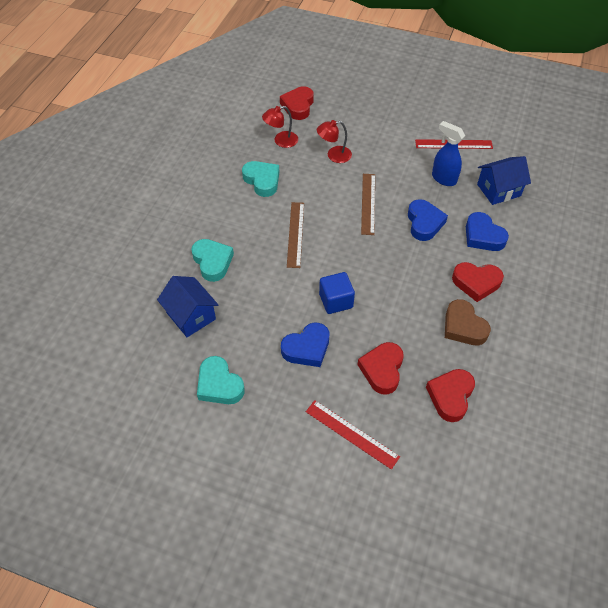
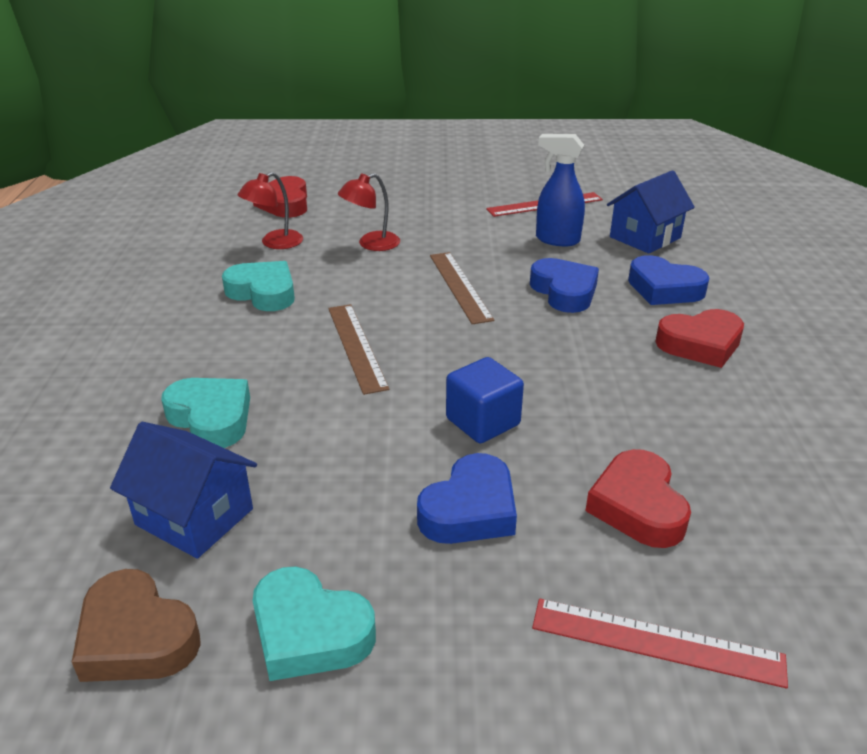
camera: 20 degrees left, 20 degrees down
(450, 396) = (792, 514): red heart -> none
(463, 326) = (728, 405): brown heart -> brown heart (136, 637)

